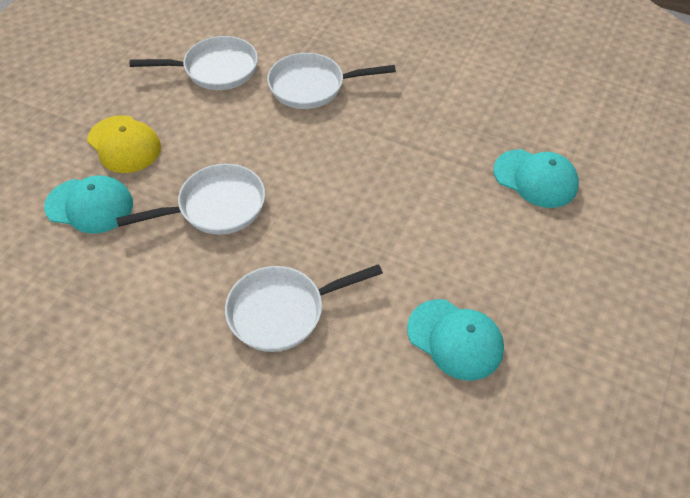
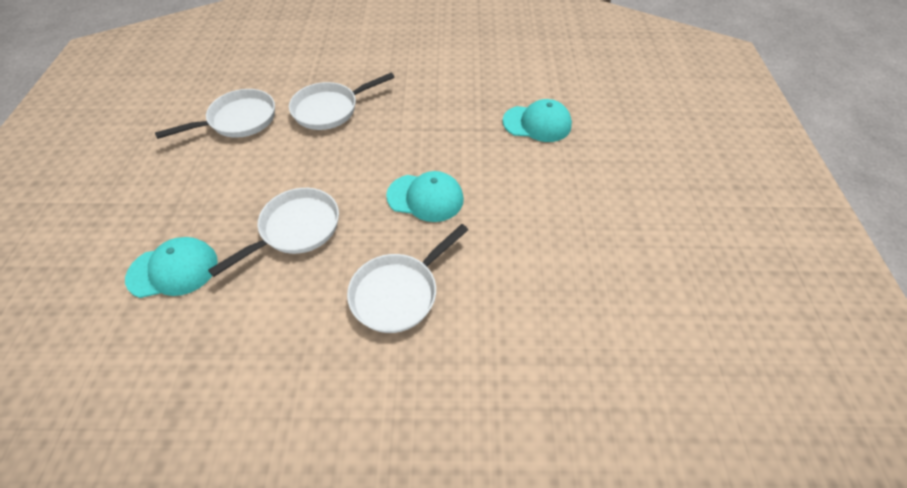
camera: 25 degrees left, 0 degrees up
(124, 144) = (182, 206): yellow cap -> none
(455, 339) = (546, 260): turquoise cap -> turquoise cap (425, 197)

